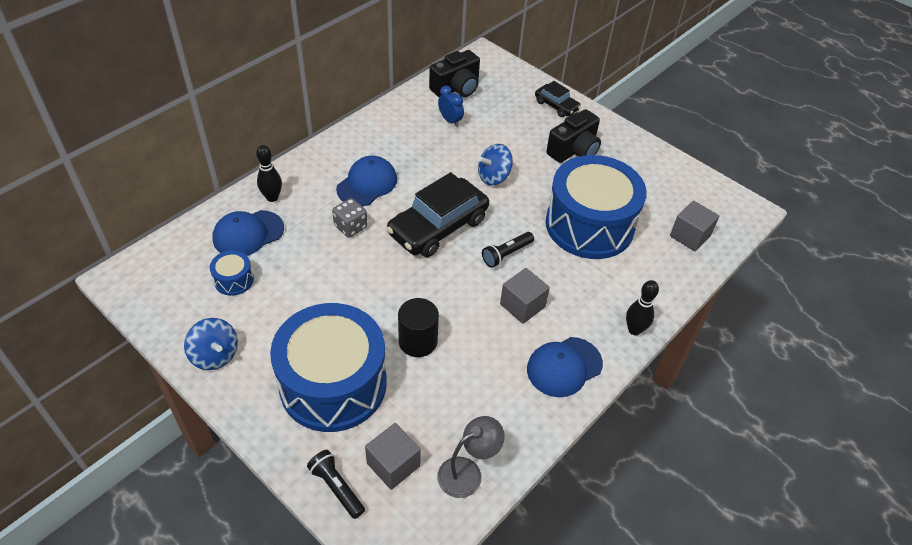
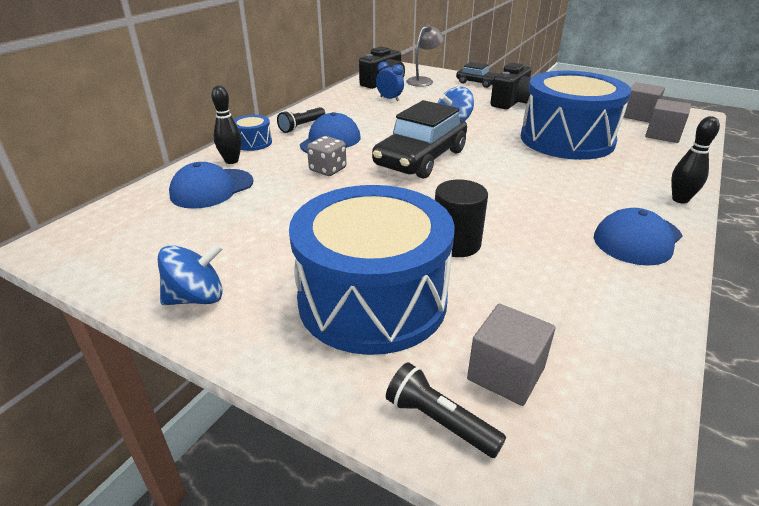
camera: 10 degrees left, 15 degrees down
(215, 355) = (197, 298): blue spinning top -> blue spinning top turned 60 degrees counterclockwise
(234, 280) = (204, 226): blue drum -> blue drum (253, 143)
(467, 472) = (613, 361): grey lamp -> grey lamp (423, 81)
(506, 254) = (503, 167): black flashlight -> black flashlight (302, 126)
(522, 305) = (550, 199): grey cube -> grey cube (638, 116)

